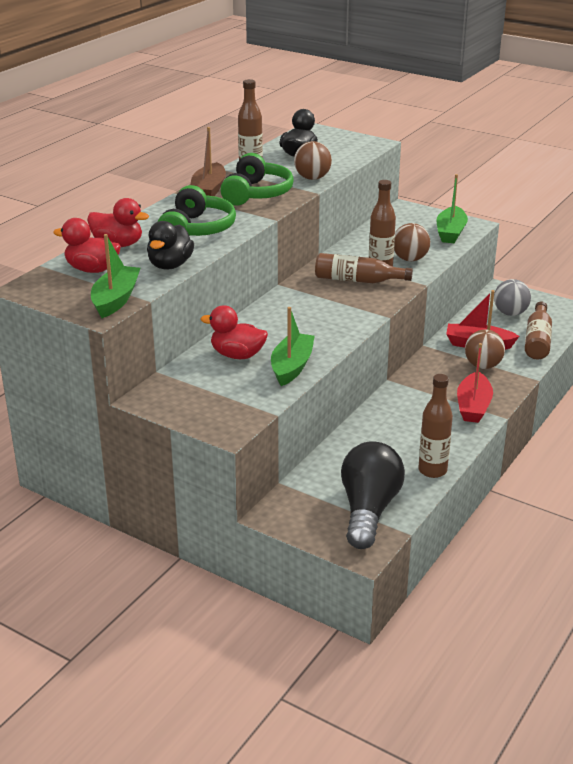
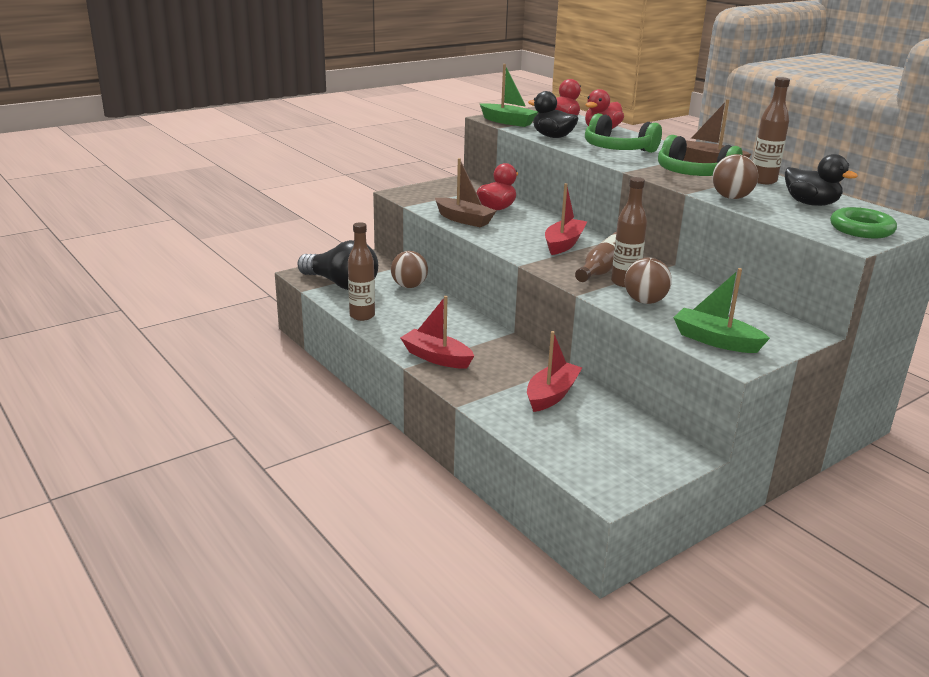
camera: 110 degrees right, 5 degrees down
(292, 367) = (464, 220): green boat -> brown boat
(315, 304) = (563, 244): none -> red boat
(344, 141) = (861, 229): none -> green ring
(483, 366) = (506, 384): brown ball -> brown ball (409, 286)
(510, 313) = (618, 439): grey ball -> none
(537, 340) = (541, 435): brown bottle -> none

